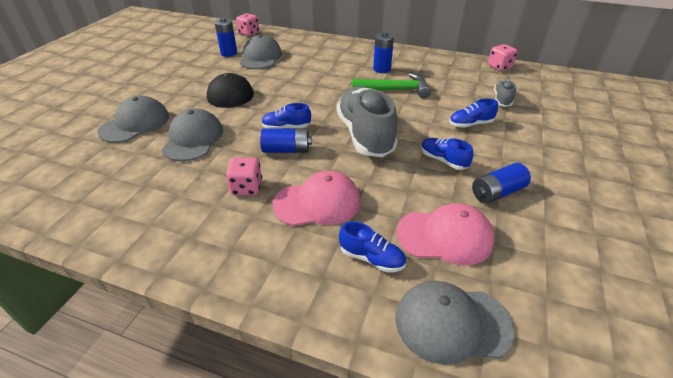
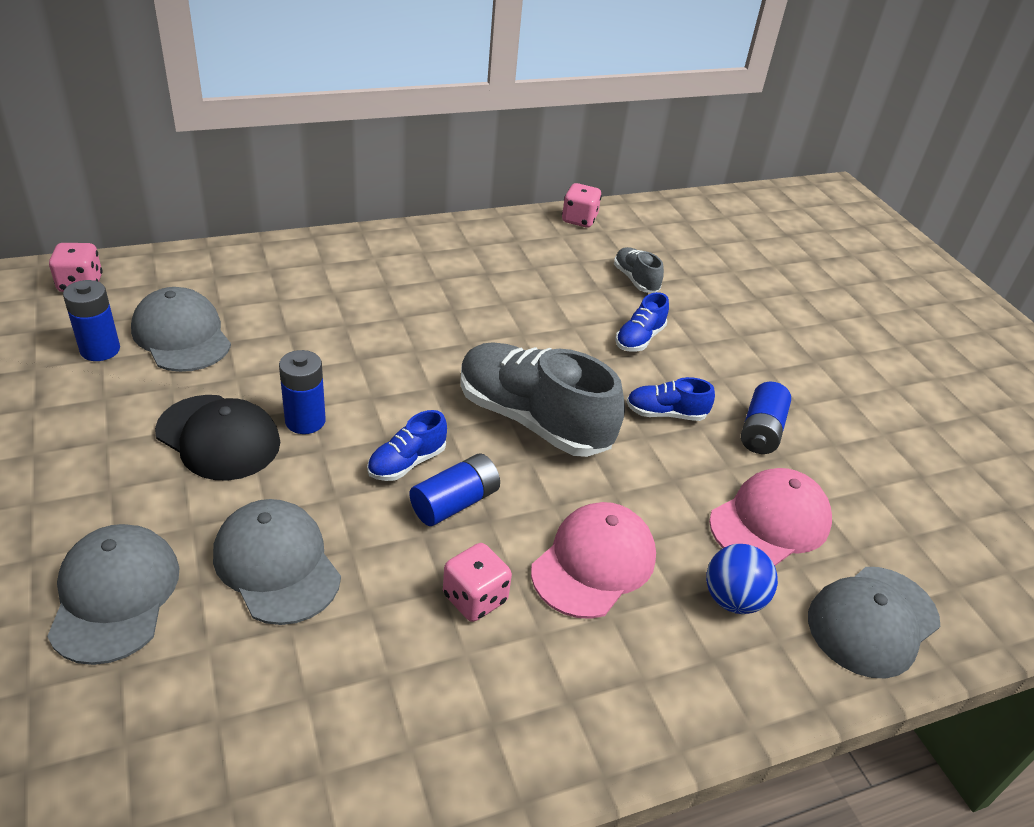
camera: 45 degrees left, 0 degrees up
(371, 258) = (732, 599): blue shoe -> blue ball
(381, 69) = (425, 284): blue battery -> blue battery (305, 421)
(395, 90) = (487, 318): green hammer -> none

